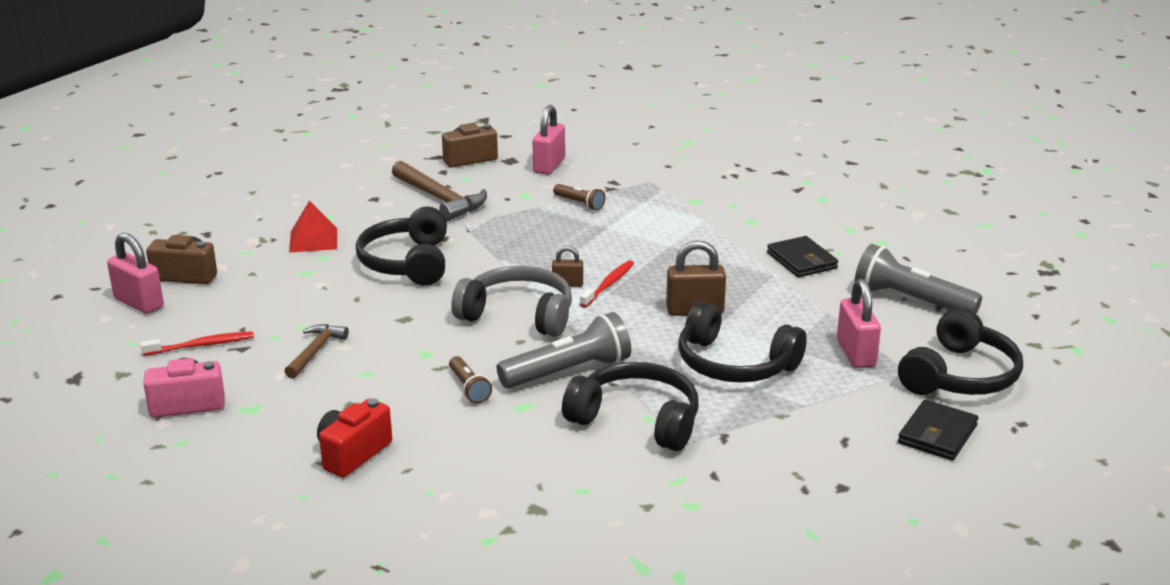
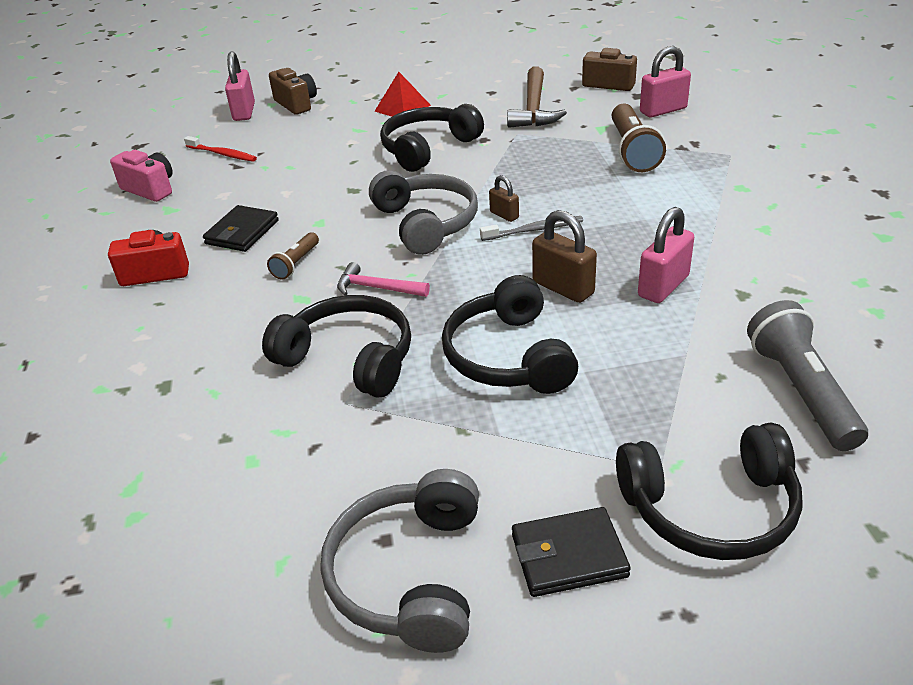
camera: 50 degrees right, 10 degrees up
(315, 351) = (265, 188): brown hammer -> none
(568, 372) = (377, 288): grey flashlight -> pink hammer
(579, 204) = (632, 151): brown flashlight -> brown flashlight, size x1.89
(608, 285) = (534, 230): red toothbrush -> grey toothbrush
(637, 420) = (349, 359): black headphones -> black headphones turned 45 degrees counterclockwise
(801, 261) = (749, 289): black wallet -> black wallet (242, 232)
(855, 353) = (638, 413): pink padlock -> pink padlock (663, 286)
(883, 491) = (410, 575): none -> grey headphones

